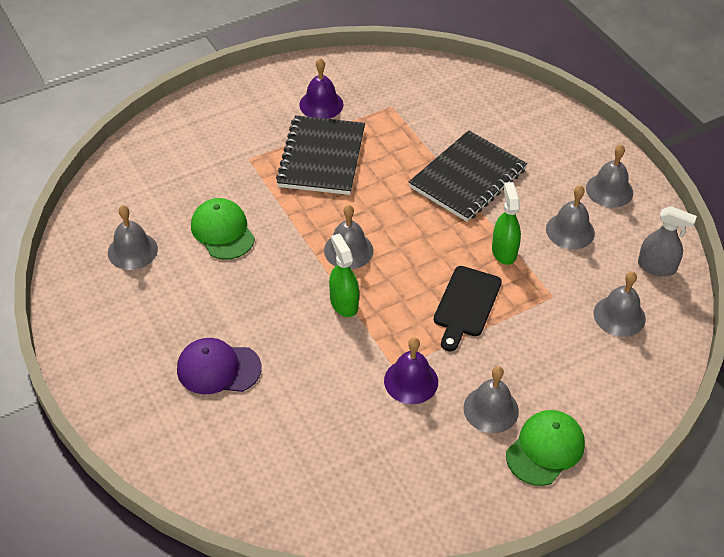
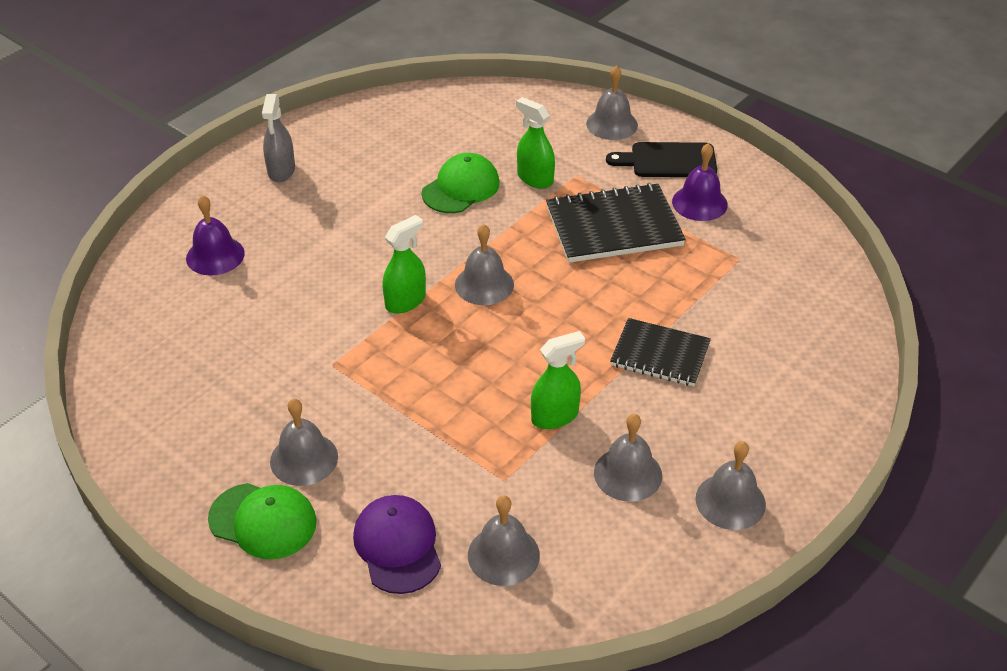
camera: 70 degrees right, 5 degrees down
(132, 251) = (403, 140): grey bell -> grey bell (612, 124)
(218, 368) = (280, 238): purple cap -> purple cap (398, 546)
(238, 183) = (535, 178): none -> green spray bottle
(411, 381) = (318, 381): purple bell -> purple bell (215, 255)
(466, 305) = (451, 401): black cutting board -> black cutting board (668, 161)
(467, 178) = (660, 354): black notebook -> black notebook, size x0.65
(656, 267) = (613, 581): grey spray bottle -> grey spray bottle (281, 171)

